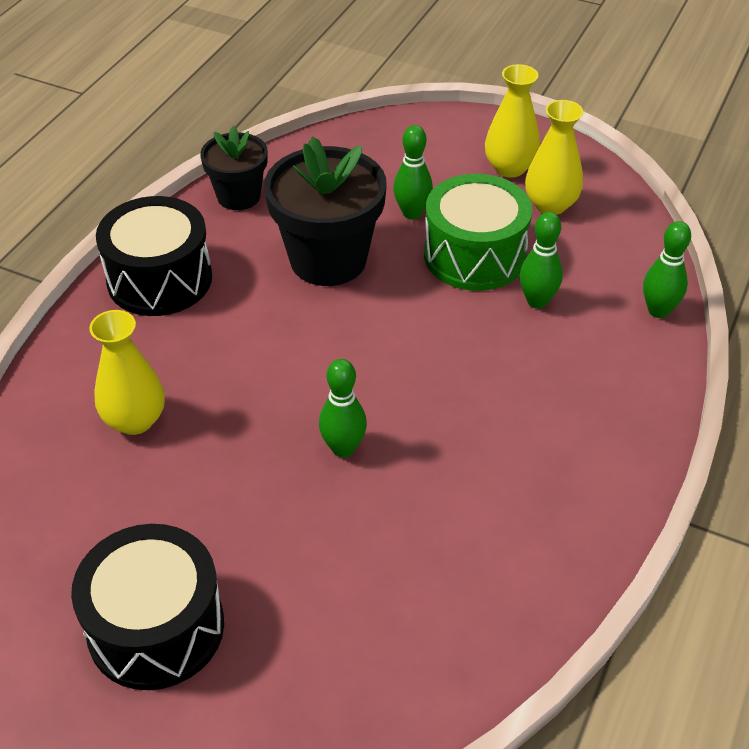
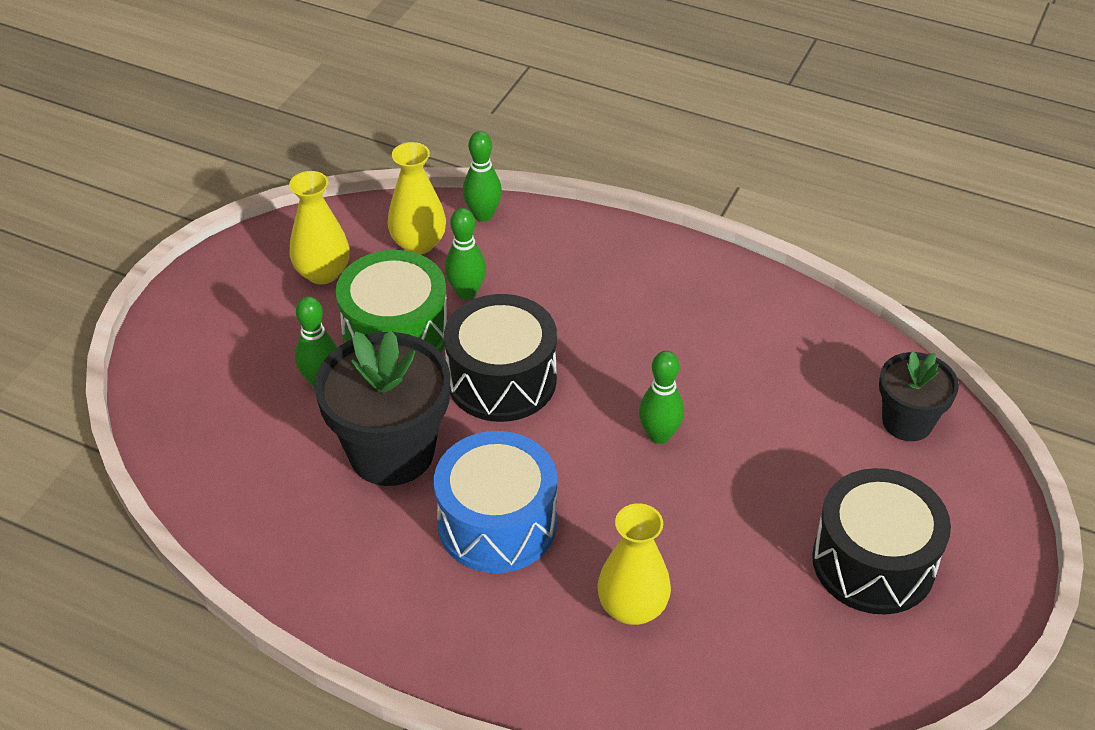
camera: 90 degrees left, 0 degrees up
(159, 279) = (411, 608): black drum -> black drum (502, 380)
(238, 196) = (266, 541): black flower pot -> black flower pot (907, 422)
(242, 328) = (497, 523): none -> blue drum
(510, 168) = (255, 299): yellow vase -> yellow vase (418, 243)

